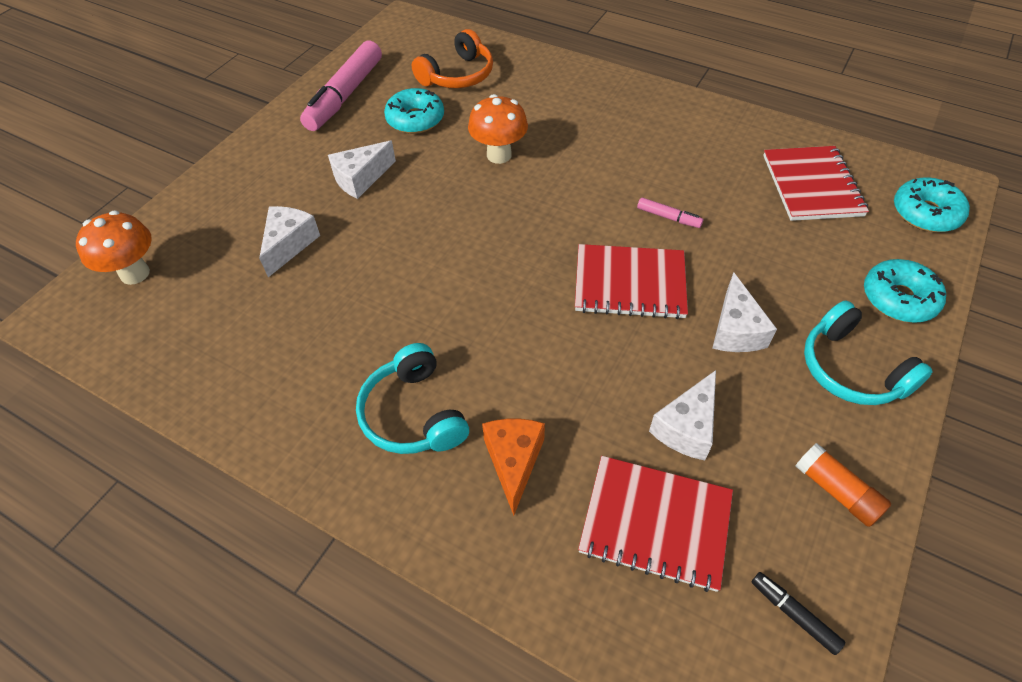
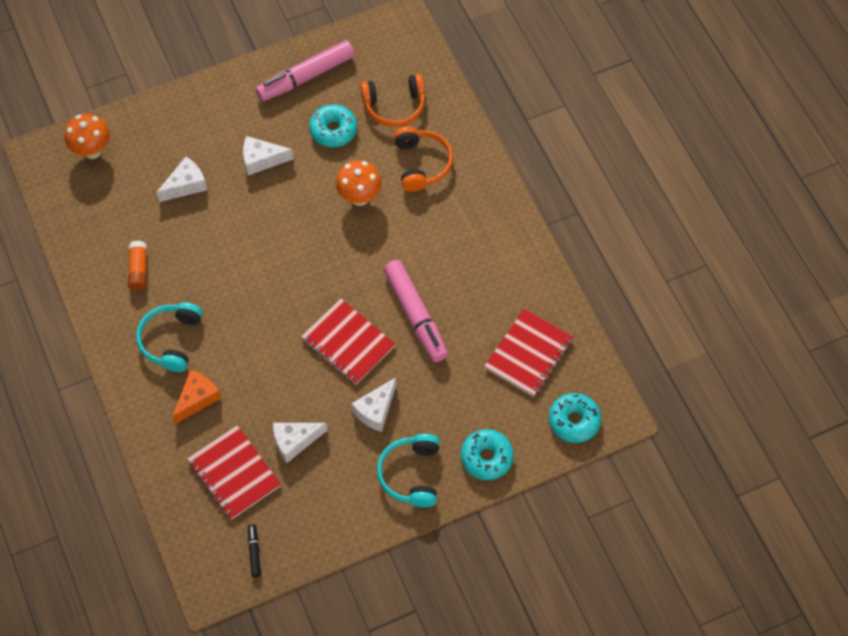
camera: 35 degrees right, 10 degrees up
(531, 101) = (421, 164): none -> orange headphones
(668, 217) = (415, 315): pink marker -> pink marker, size x2.31
(836, 491) = (332, 521): orange glue stick -> orange glue stick (139, 269)

